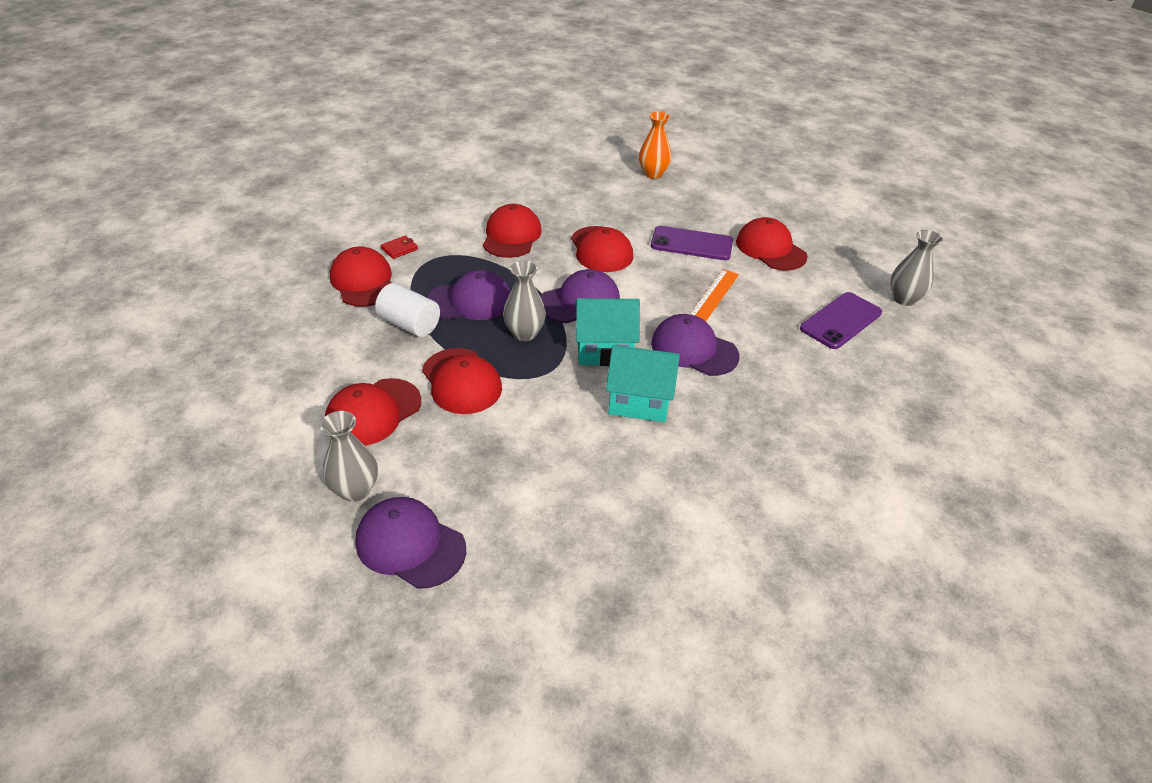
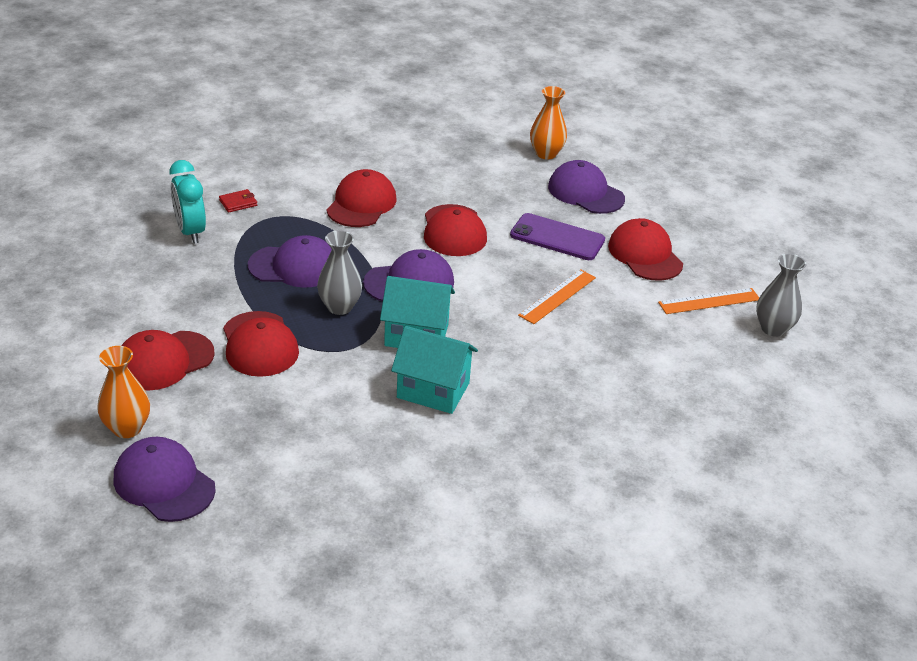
camera: 10 degrees right, 5 degrees down
(355, 490) = (127, 428): grey vase -> orange vase
(363, 281) = (190, 232): red cap -> turquoise clock
(410, 324) = (225, 282): white cylinder -> none
(694, 349) = (512, 348): purple cap -> purple cap (585, 193)
(841, 282) = (709, 301): none -> orange ruler
(841, 321) = (688, 341): purple phone -> none

